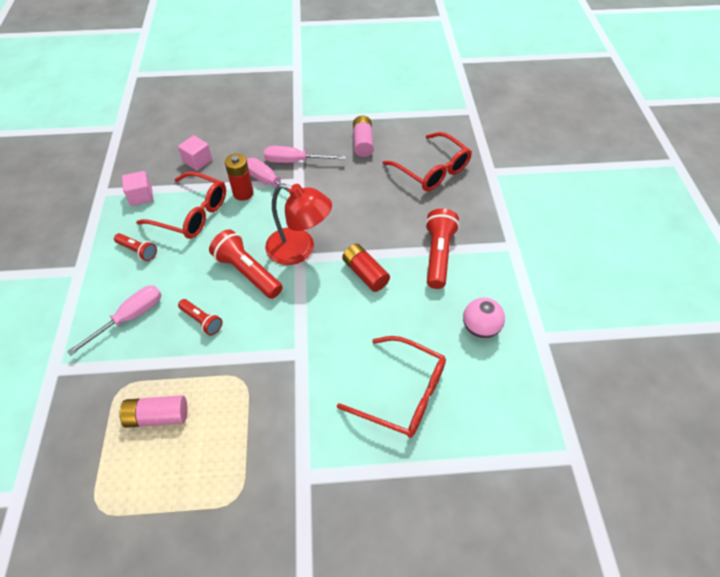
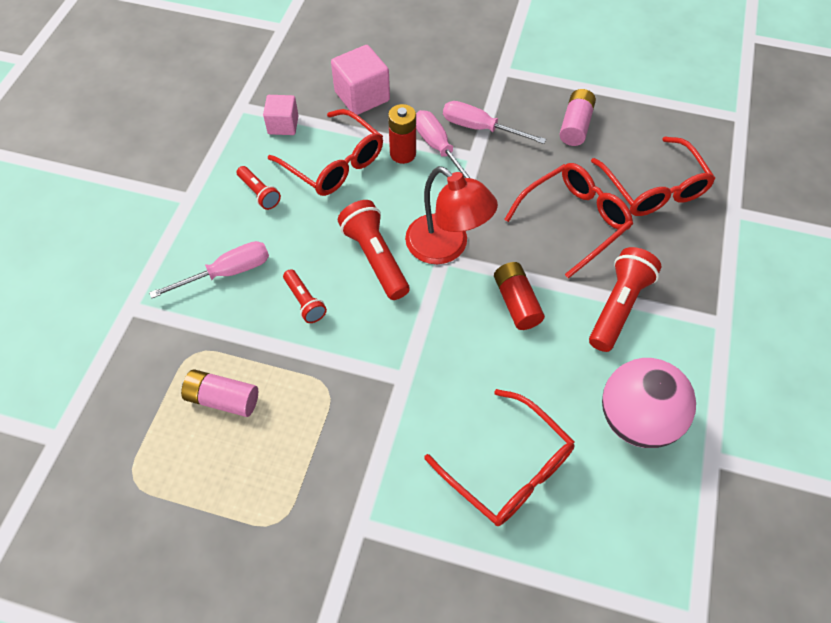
camera: 20 degrees right, 5 degrees up
(198, 161) = (362, 96): pink cube -> pink cube, size x1.55
(385, 206) = (574, 221): none -> red glasses
(480, 328) = (636, 419): pink ball -> pink ball, size x1.63

